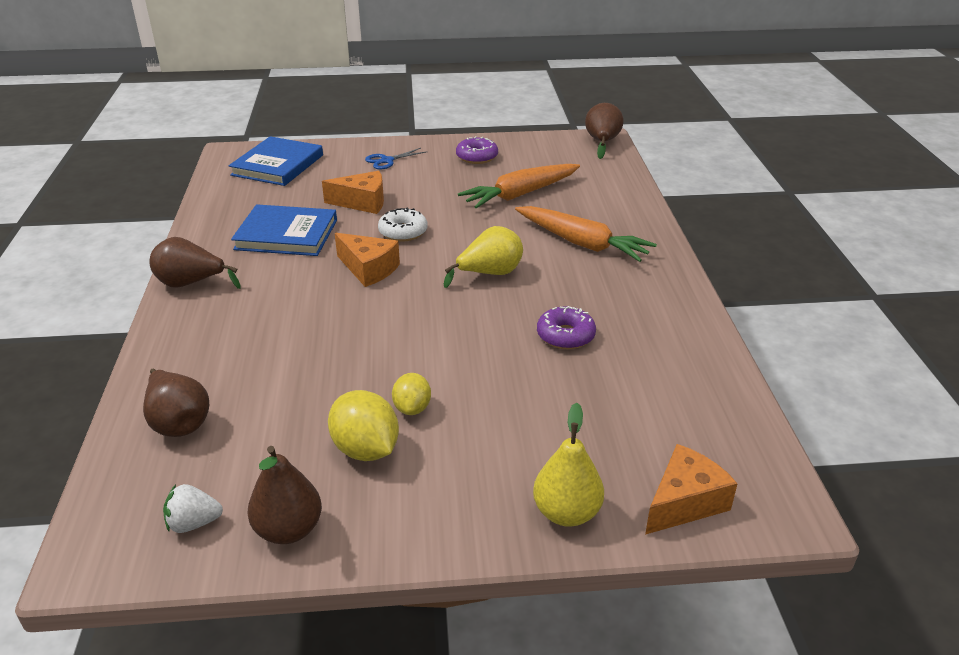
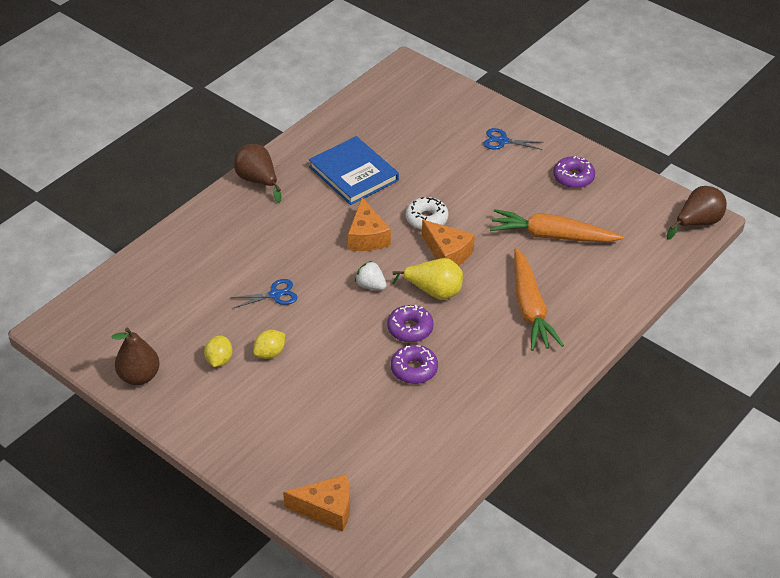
camera: 45 degrees right, 10 degrees up
(178, 422) = (156, 278): brown pear -> none
(194, 523) = (107, 342): white strawberry -> white strawberry (371, 285)
(278, 165) = (422, 100): blue book -> none
(343, 358) = (275, 294): none -> blue scissors
(362, 202) = (434, 174): orange cheese -> orange cheese (448, 253)
(366, 449) = (219, 360): yellow lemon -> yellow lemon, size x0.62
(513, 310) = (410, 329): none -> purple donut
(566, 513) = (265, 467): yellow pear -> none

